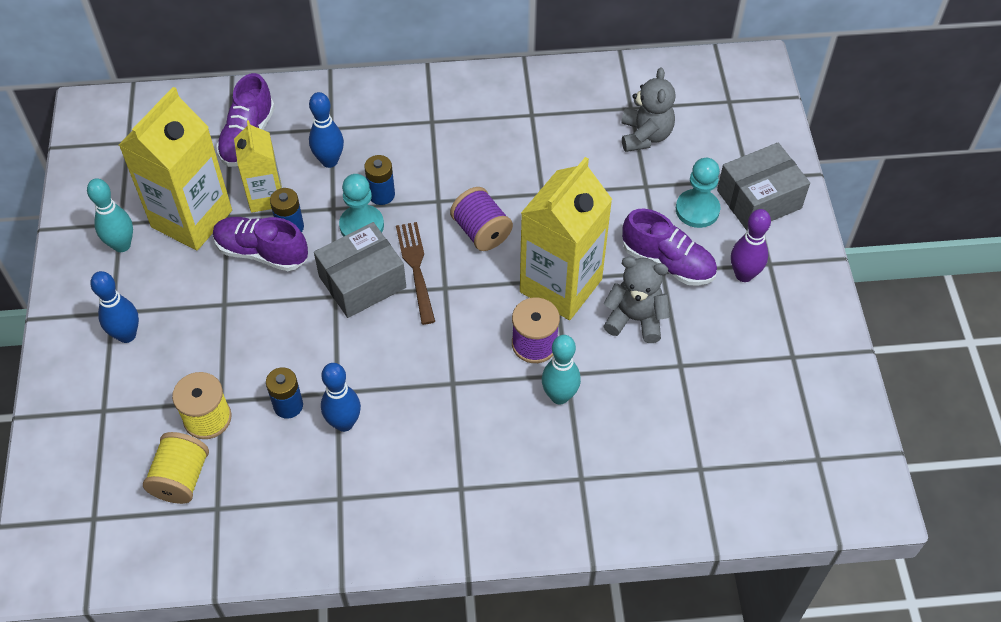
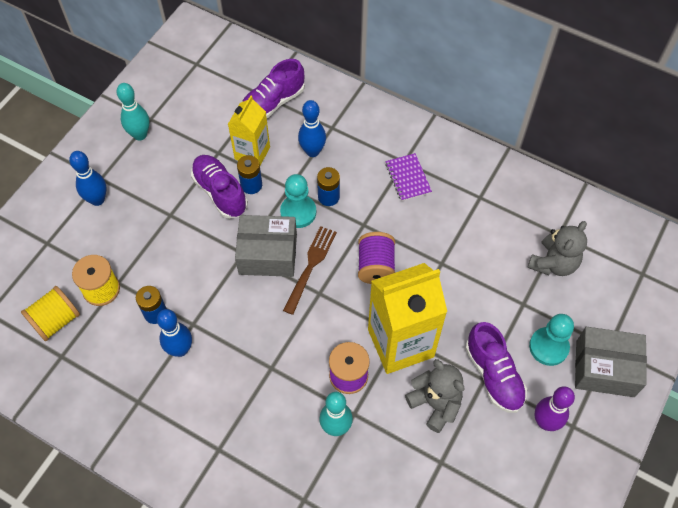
camera: 35 degrees right, 5 degrees up
(192, 219) = (195, 141): yellow carton -> none
(448, 134) = (408, 178): none -> purple notebook

